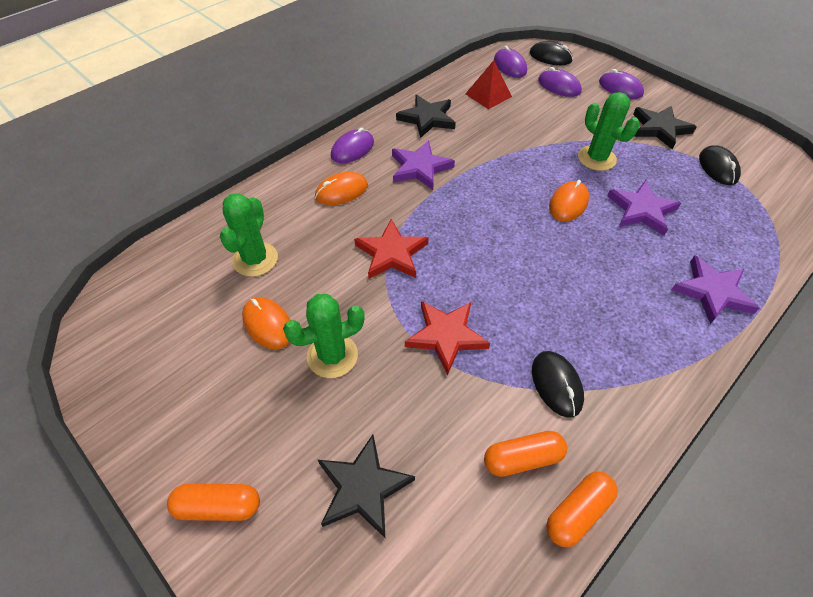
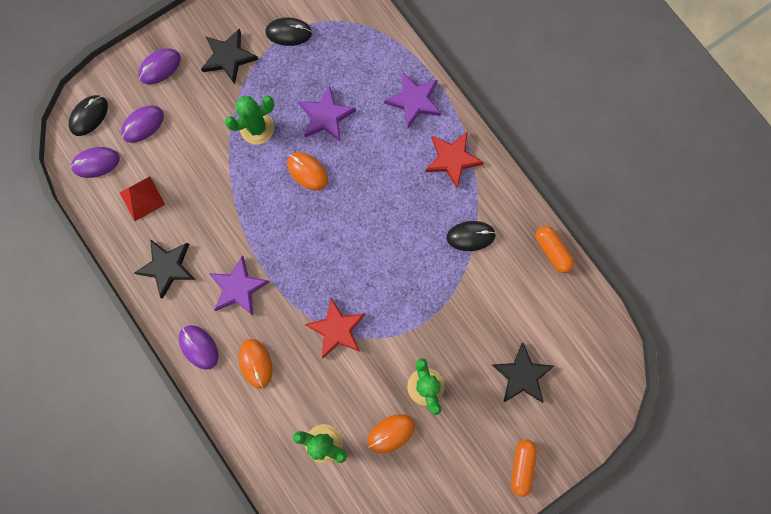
camera: 80 degrees left, 25 degrees up
(446, 336) = (421, 301): red star -> red star (452, 159)
(522, 458) = (517, 273): orange capsule -> none

